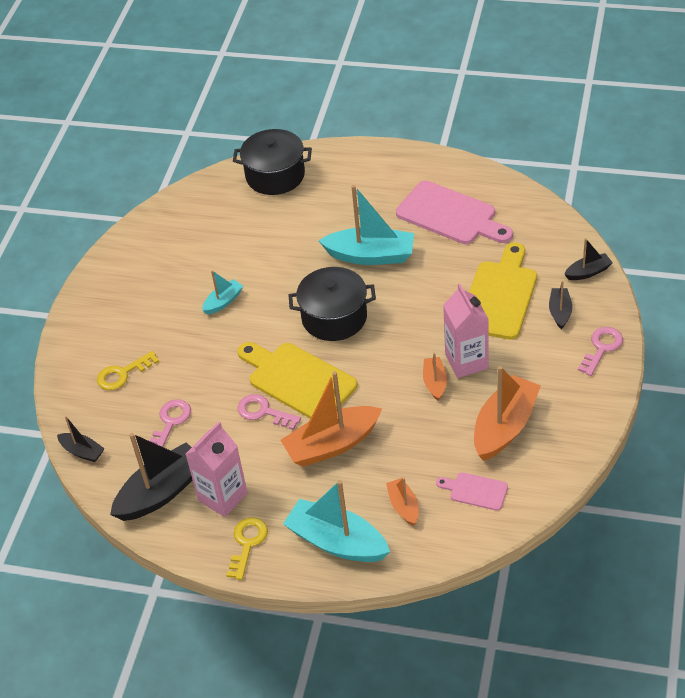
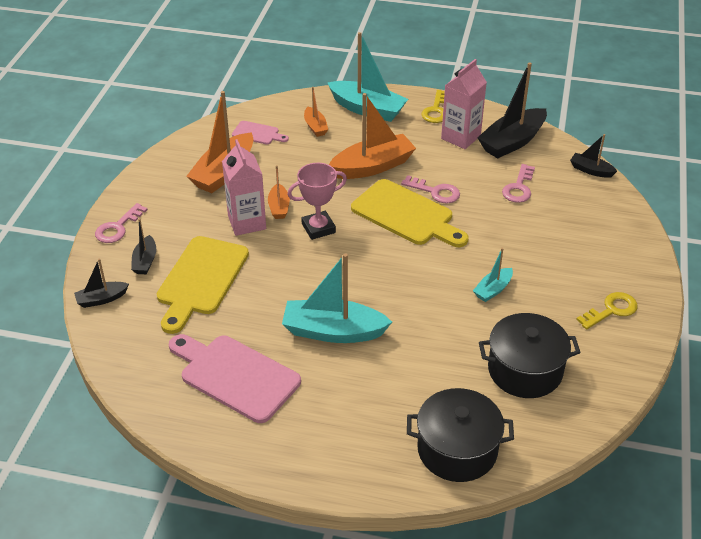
camera: 175 degrees right, 5 degrees down
(122, 374) = (578, 227): yellow key -> yellow key (611, 310)
(334, 317) = (373, 268): black pot -> black pot (525, 370)
(390, 359) = (318, 228): none -> pink trophy

